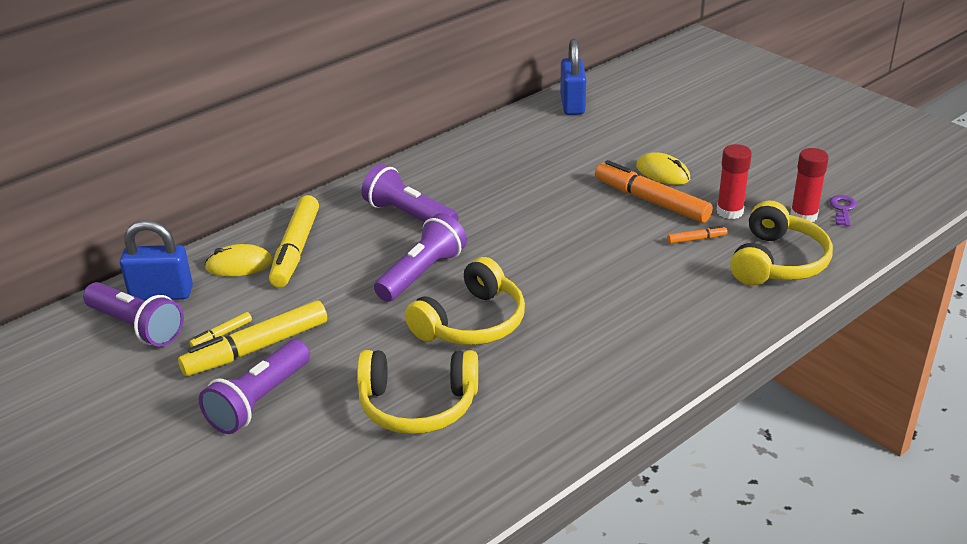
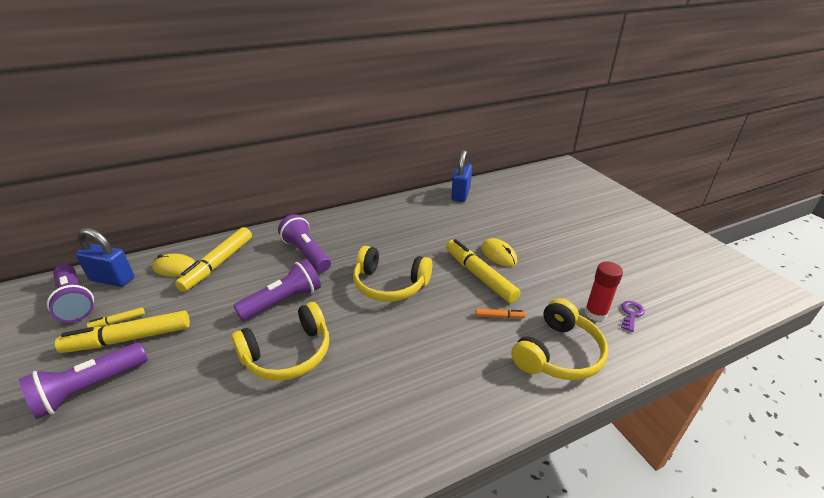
camera: 15 degrees right, 0 degrees up
(418, 405) = (193, 427): yellow headphones -> yellow headphones (389, 284)
(651, 201) = (479, 276): orange marker -> yellow marker
(729, 211) = (536, 297): red glue stick -> none

